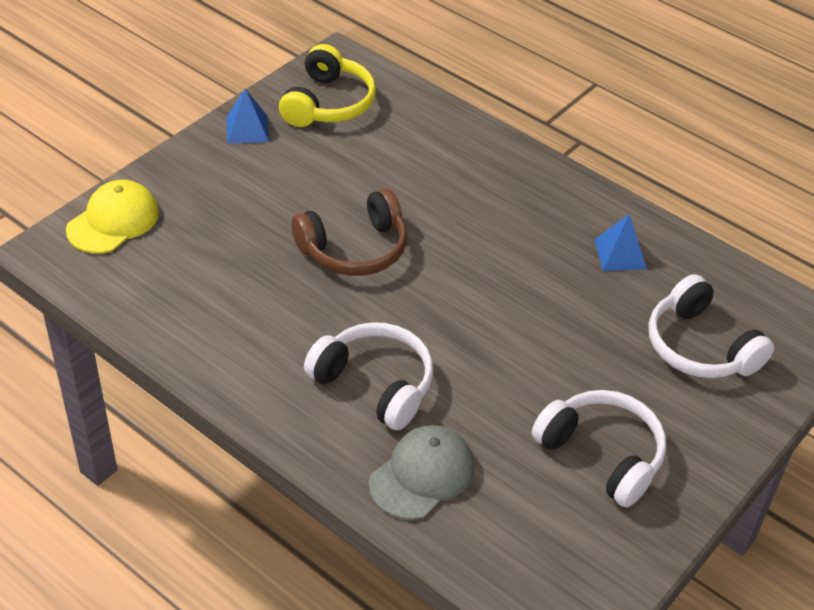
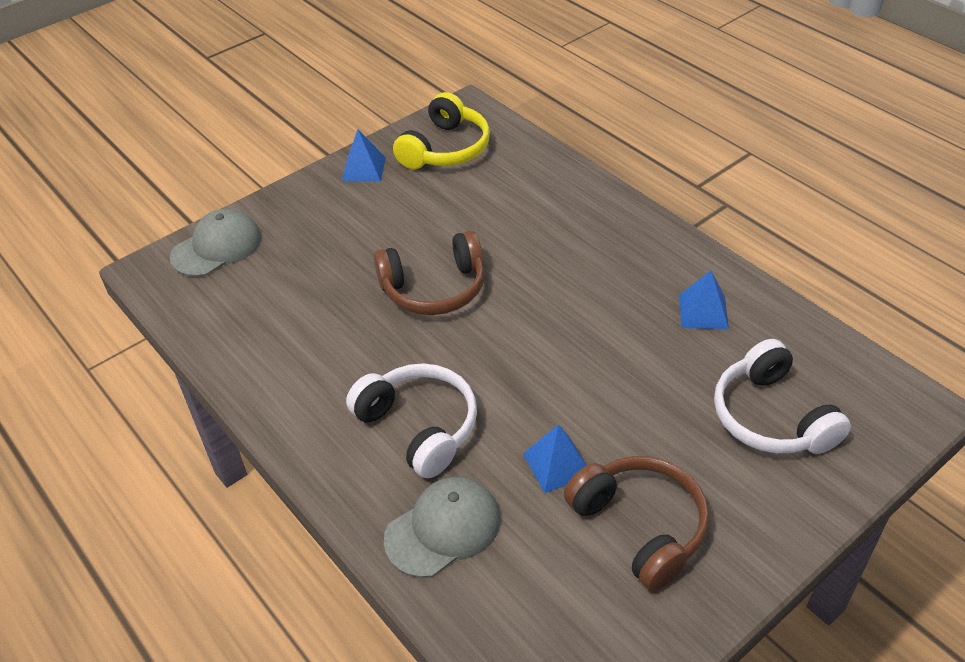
camera: 15 degrees right, 0 degrees up
(113, 221) = (217, 247): yellow cap -> grey cap
(514, 406) = (557, 464): none -> blue pyramid
(602, 455) = (640, 527): white headphones -> brown headphones

